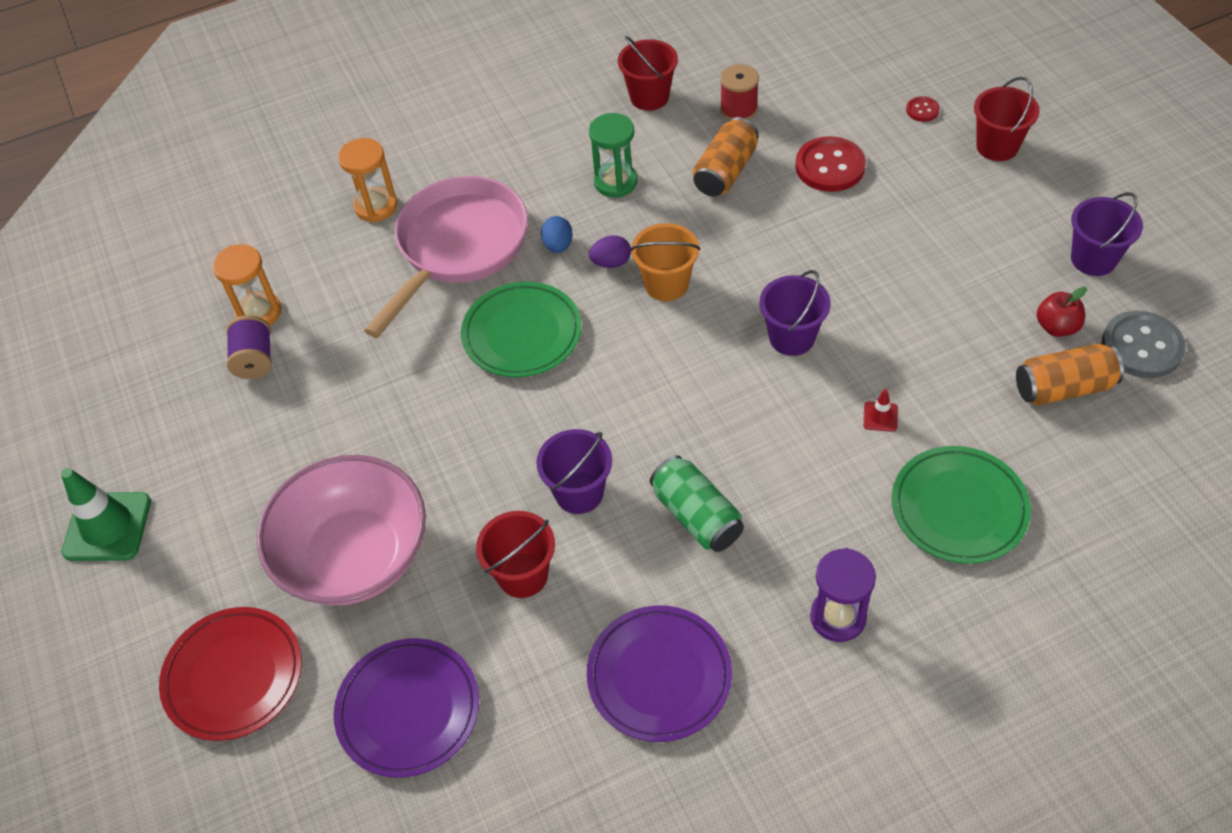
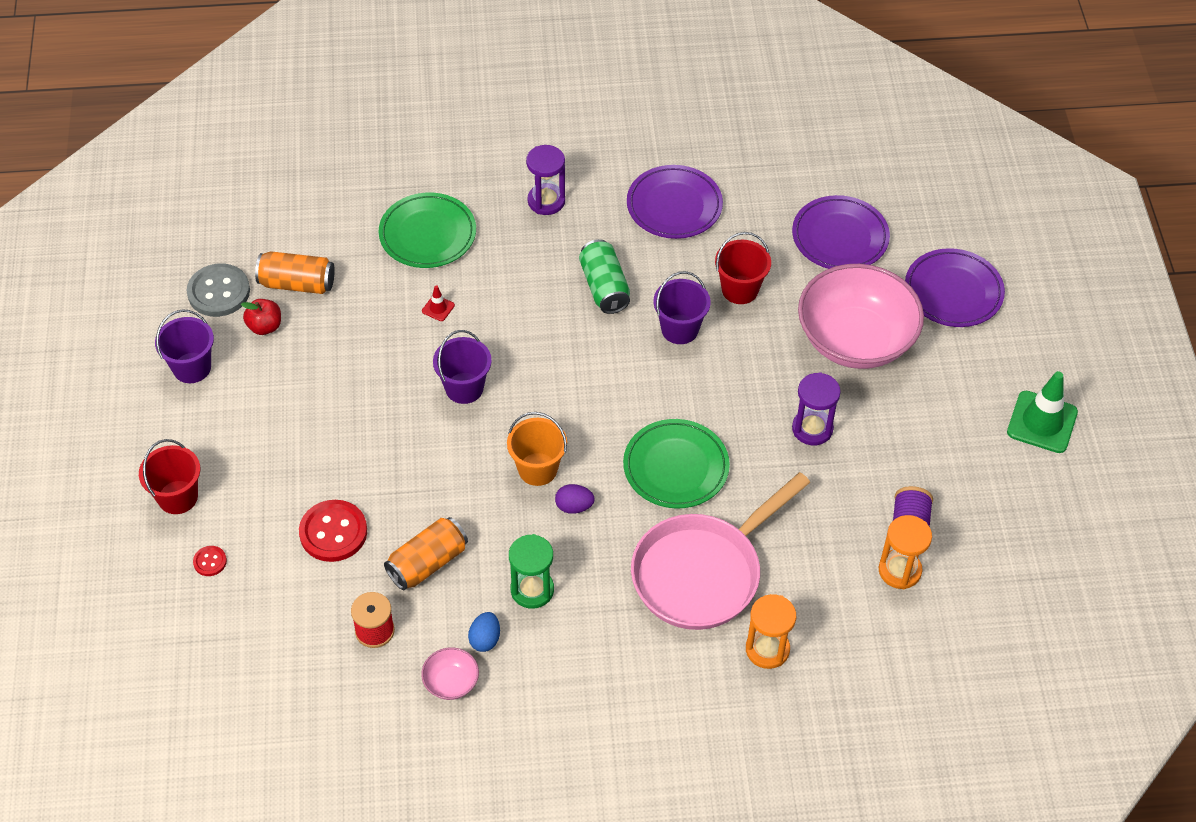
camera: 165 degrees left, 0 degrees up
(234, 676) = (953, 292): red plate -> purple plate
(383, 425) = (812, 429): none -> purple hourglass
(558, 245) = (612, 541): blue egg -> blue egg (485, 639)
(649, 97) = (451, 682): red bucket -> pink bowl

